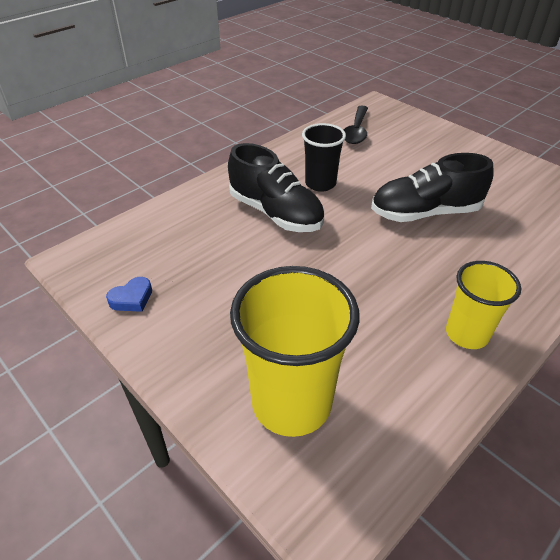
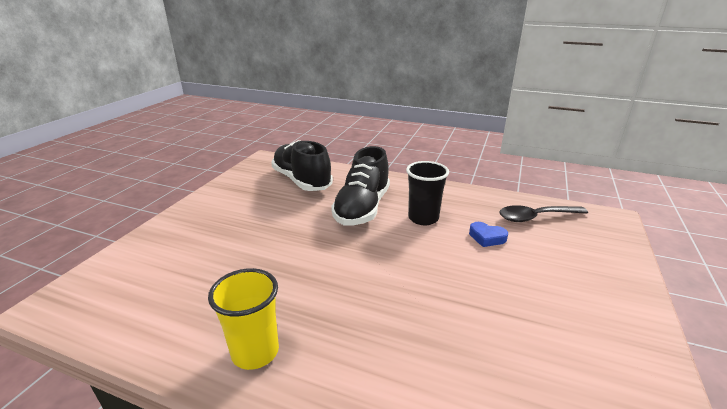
camera: 65 degrees right, 15 degrees down
(132, 298) = (239, 184): blue heart -> blue heart (487, 237)
(291, 403) = (156, 264): yellow cup -> none
(425, 213) = (436, 289): black shoe -> black shoe (302, 181)

